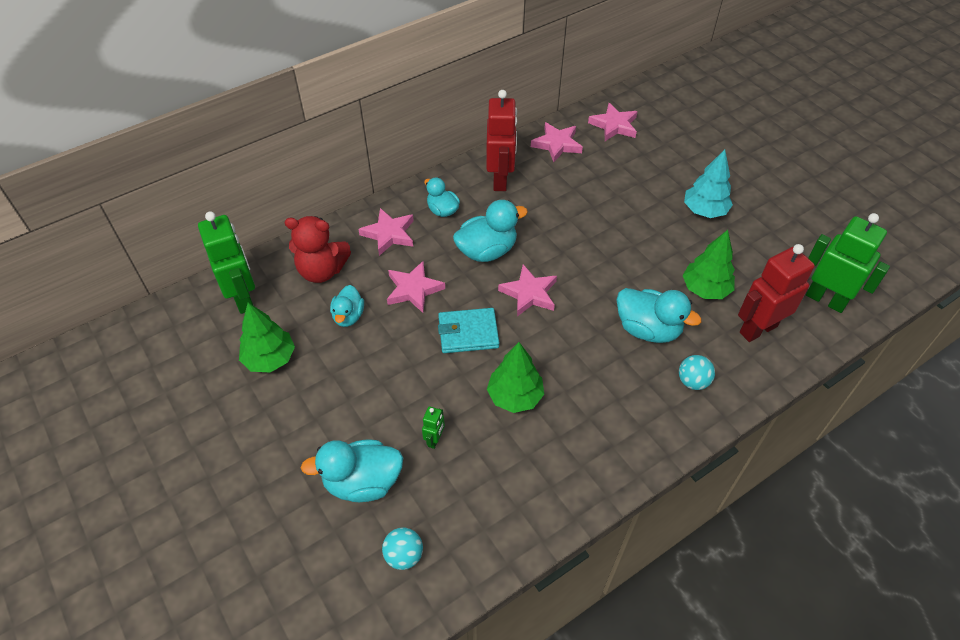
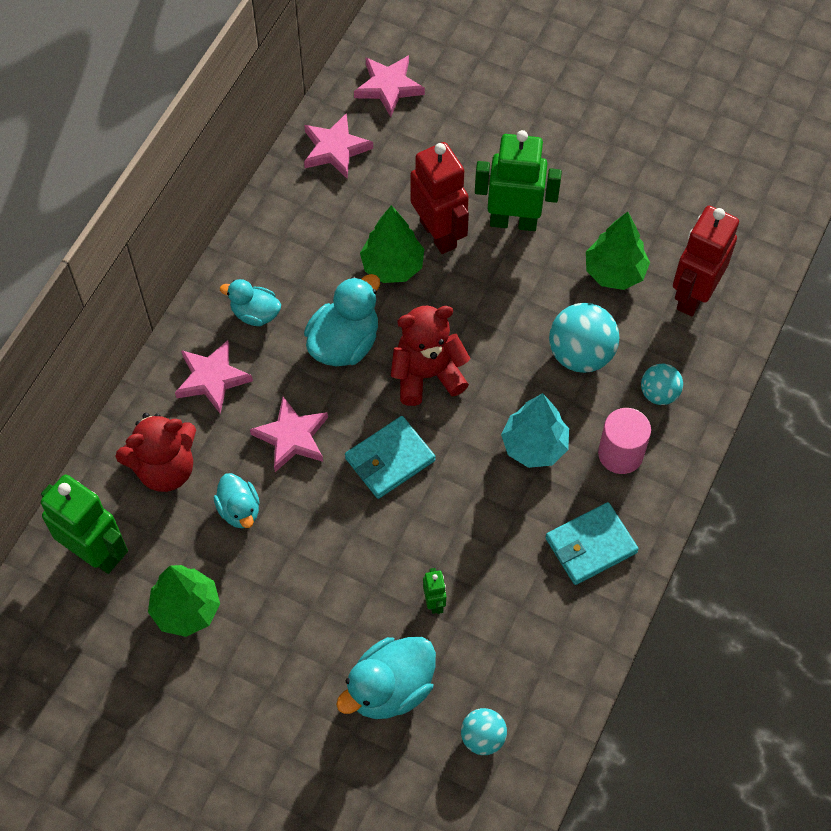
camera: 30 degrees left, 10 degrees up
(500, 179) = (297, 235): red robot -> red robot (438, 234)
(515, 396) = (487, 508): green tree -> green tree (392, 266)
(529, 293) = (427, 375): pink star -> red teddy bear
(575, 460) = (591, 545): none -> turquoise wallet
(638, 408) = (620, 454): none -> pink cylinder
(648, 329) = (580, 354): turquoise duck -> turquoise ball
(704, 211) = (560, 165): turquoise tree -> turquoise tree (534, 446)
(826, 299) = (744, 222): green robot -> green robot (513, 221)

